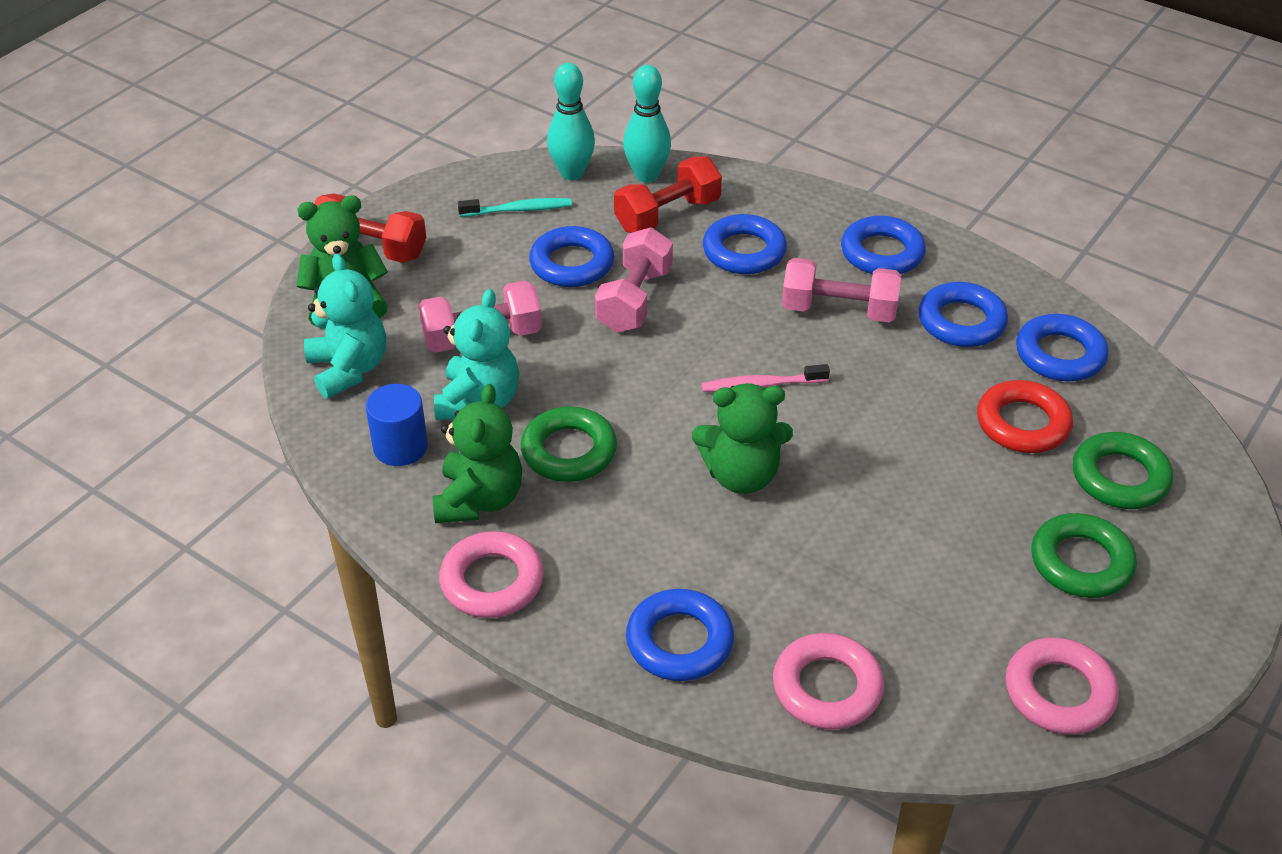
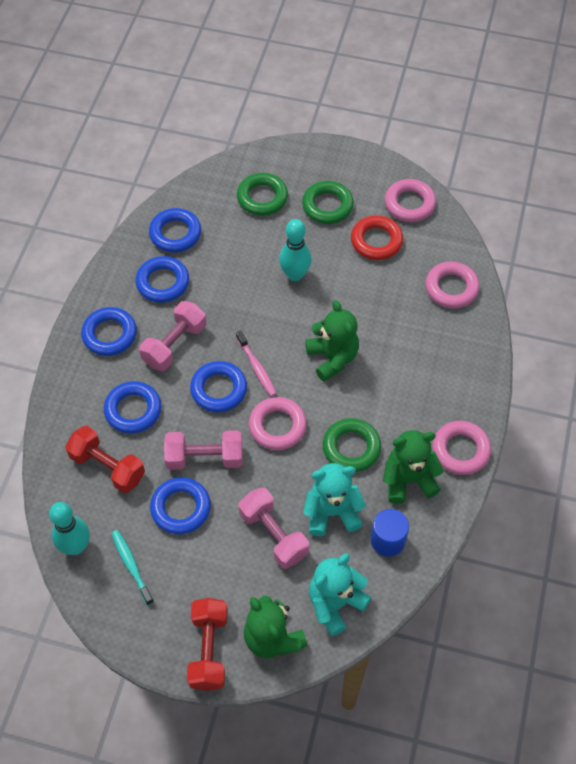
camera: 110 degrees left, 15 degrees up
(647, 175) = (64, 495): turquoise bowling pin -> turquoise bowling pin (295, 274)
(647, 382) = (277, 426): none -> pink ring
(679, 641) = (455, 354): blue ring -> blue ring (219, 389)
(838, 310) = (174, 345): pink dumbbell -> pink dumbbell turned 45 degrees clockwise
(1022, 424) = (239, 242): red ring -> red ring (376, 241)

